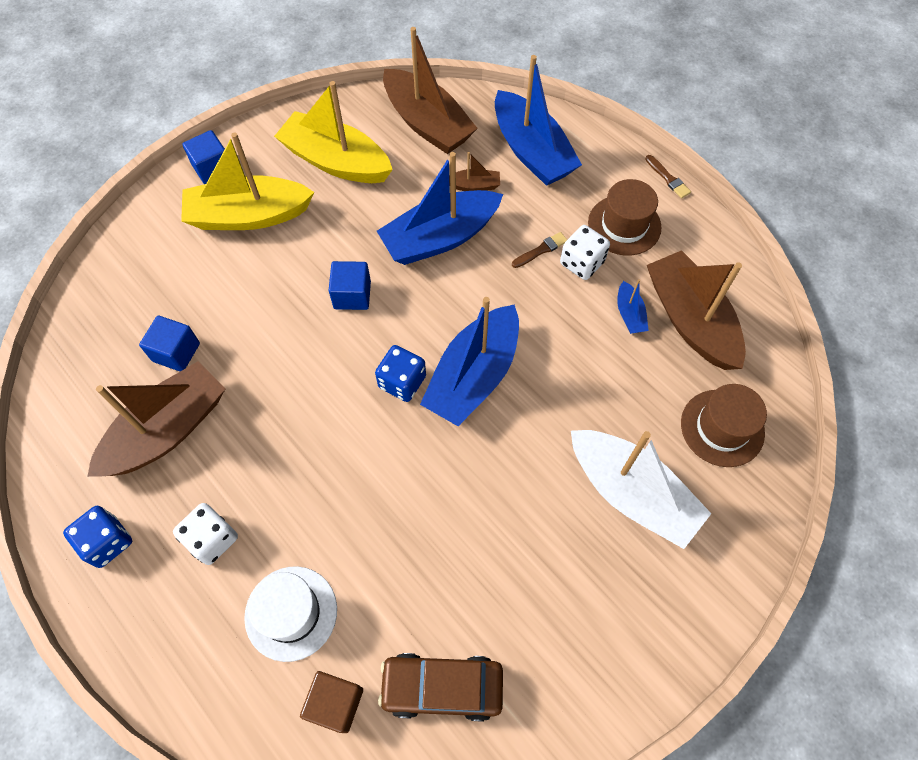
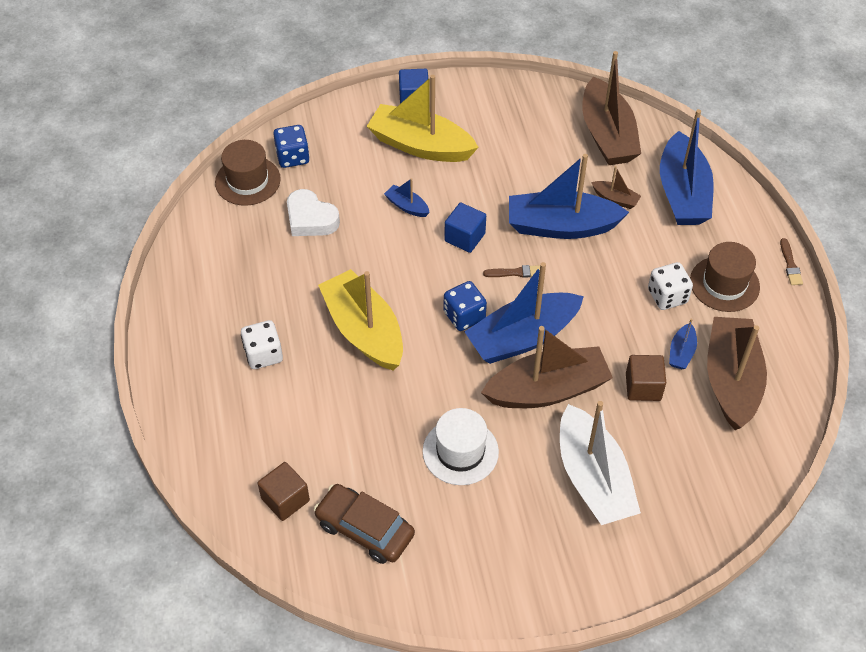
camera: 30 degrees right, 10 degrees down
(107, 542) = (193, 321): blue dice -> blue dice (293, 157)
(167, 430) = (274, 269): brown boat -> brown boat (547, 390)
(176, 352) = (310, 219): blue cube -> white heart
(273, 289) = (407, 206): none -> blue boat
(291, 613) = (289, 428): white hat -> white hat (460, 451)
(336, 161) = (513, 133): yellow boat -> yellow boat (364, 330)
(541, 250) = (639, 271): brown brush -> brown brush (515, 272)
(617, 369) = (643, 387): none -> brown cube
(722, 428) = (701, 470): brown hat -> brown hat (247, 181)

